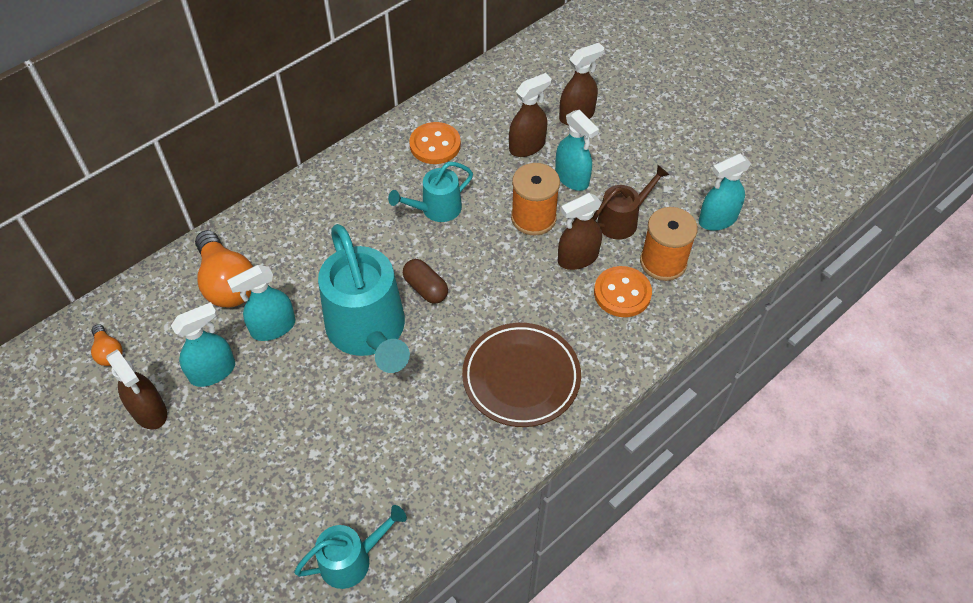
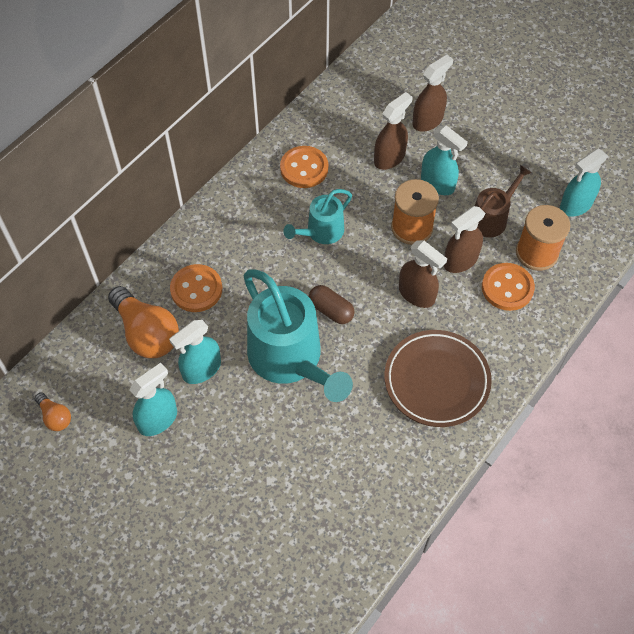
camera: 10 degrees left, 5 degrees up
(149, 411) = (110, 466): brown spray bottle -> brown spray bottle (416, 294)
(291, 247) = (196, 289): none -> orange button
(352, 559) = (330, 569): turquoise watering can -> none

